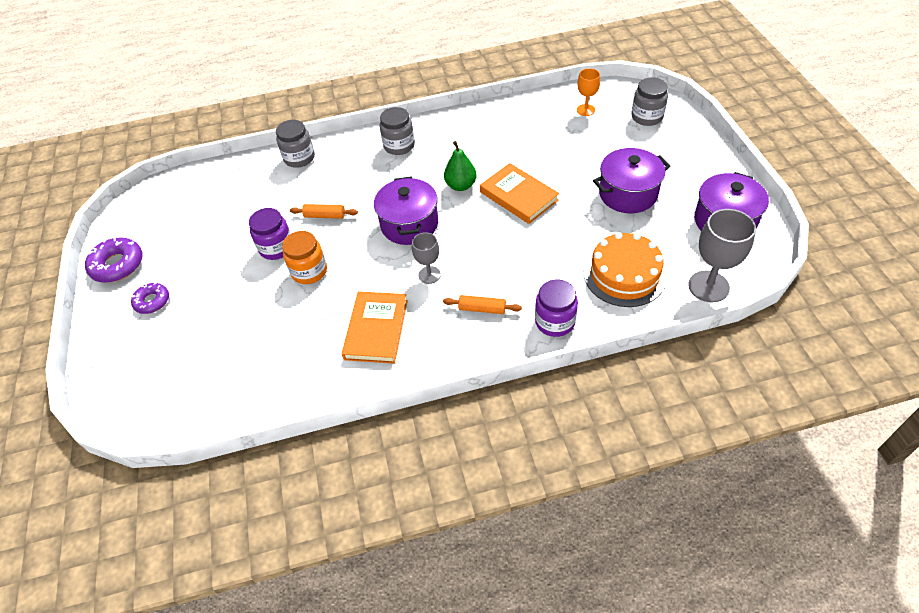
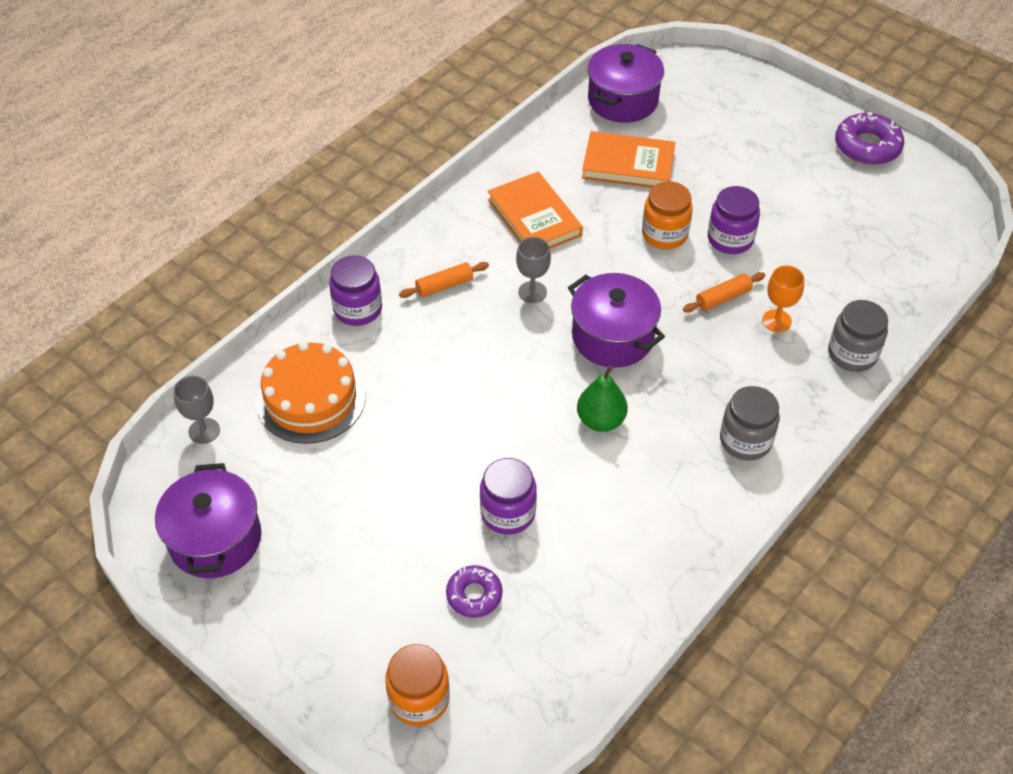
camera: 140 degrees right, 0 degrees up
(152, 301) = (781, 137): purple donut -> purple donut (474, 595)
(518, 196) = (512, 442): orange book -> orange book (628, 164)
(548, 166) = (508, 513): none -> purple jar
(585, 110) = (529, 662): orange goblet -> orange goblet (776, 321)
(628, 194) = (368, 520): purple pot -> purple pot (622, 100)
(647, 117) = (419, 699): grey jar -> orange jar
(708, 286) = (204, 431): grey goblet -> grey goblet, size x0.59

